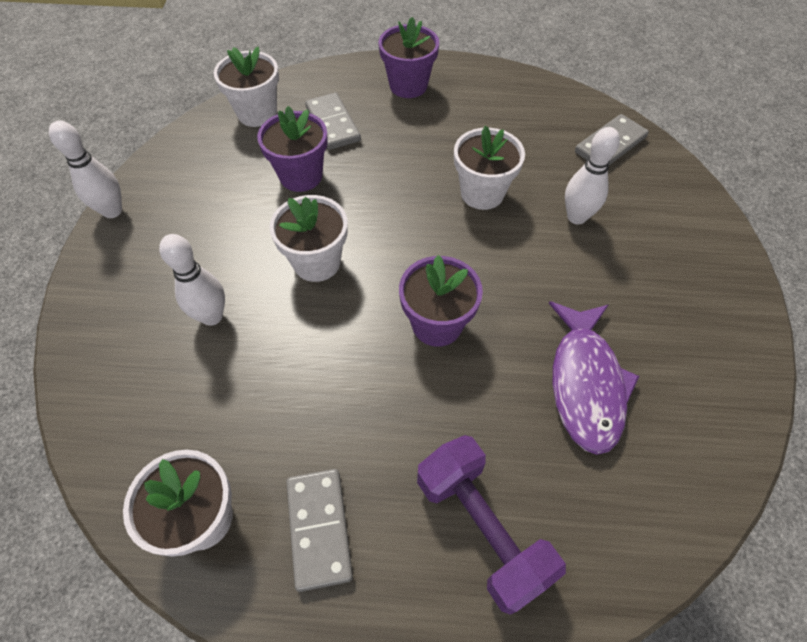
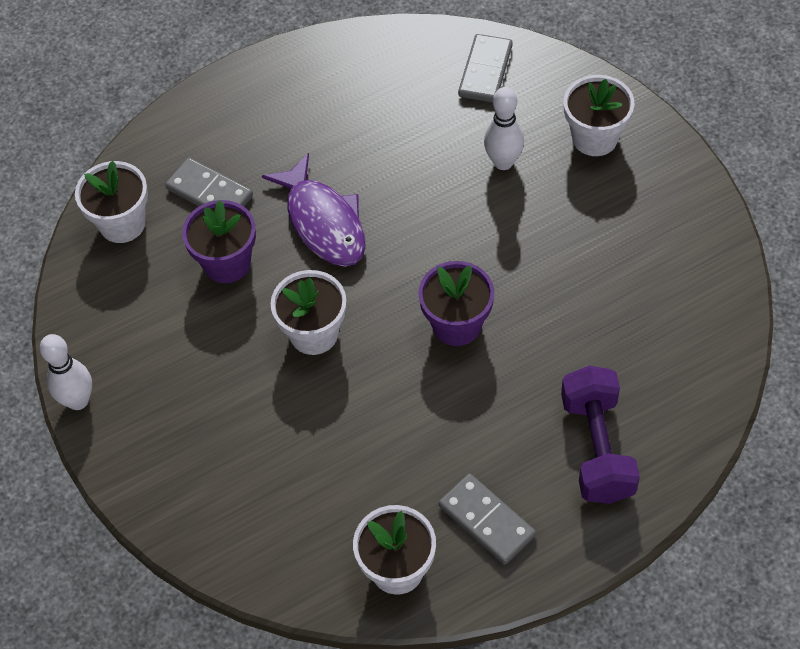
camera: 30 degrees left, 0 degrees up
(212, 316) = (265, 431): white bowling pin -> none
(408, 86) = (249, 108): purple flower pot -> none
(481, 528) = (597, 448): purple dumbbell -> purple dumbbell turned 60 degrees clockwise
(482, 193) = (407, 185): white flower pot -> white flower pot (595, 138)
(585, 383) = (601, 302): purple fish -> purple fish (323, 222)

